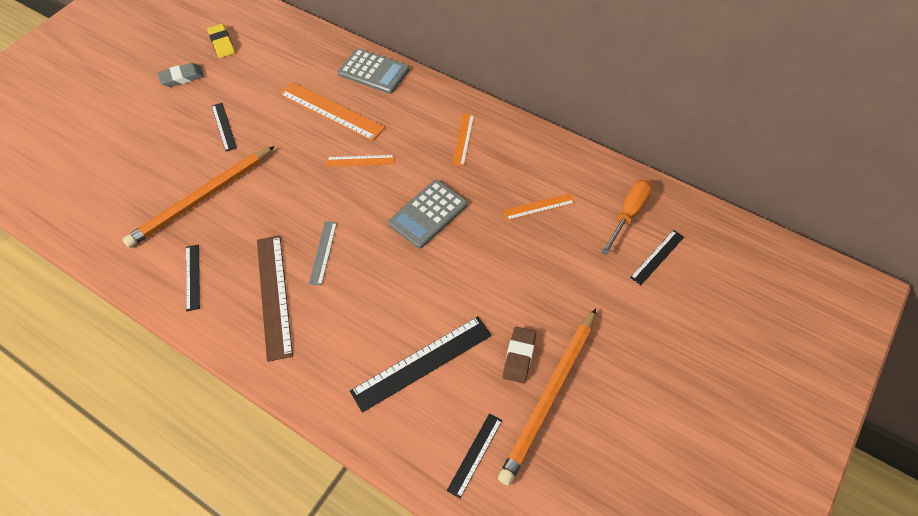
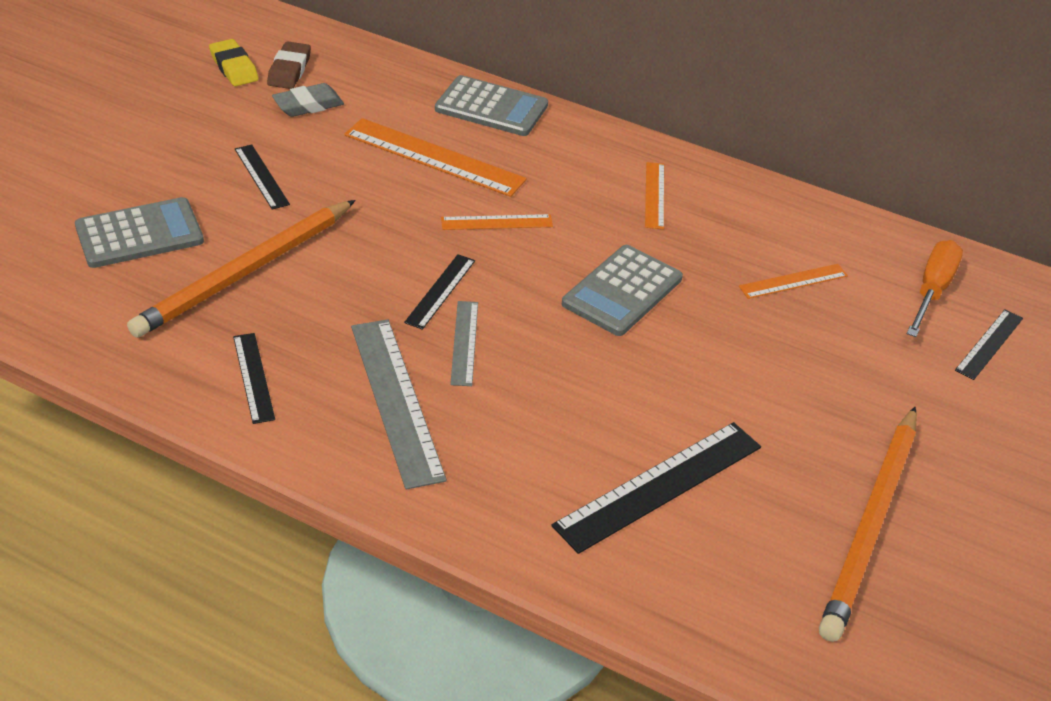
camera: 10 degrees left, 15 degrees down
(144, 170) = (139, 234): none -> grey calculator
(182, 77) = (176, 111): grey eraser -> grey eraser (308, 105)
(274, 295) = (397, 400): brown ruler -> grey ruler
(475, 454) = (773, 605): black ruler -> black ruler (440, 291)
(519, 356) = (810, 474): brown eraser -> brown eraser (289, 70)

